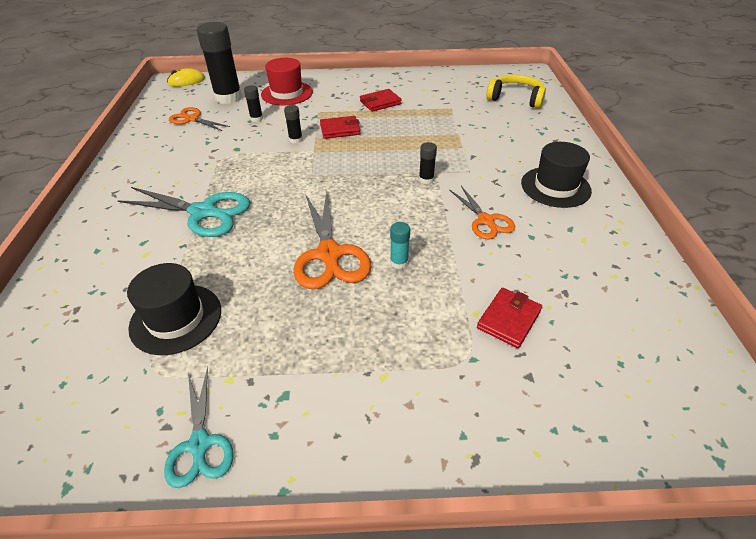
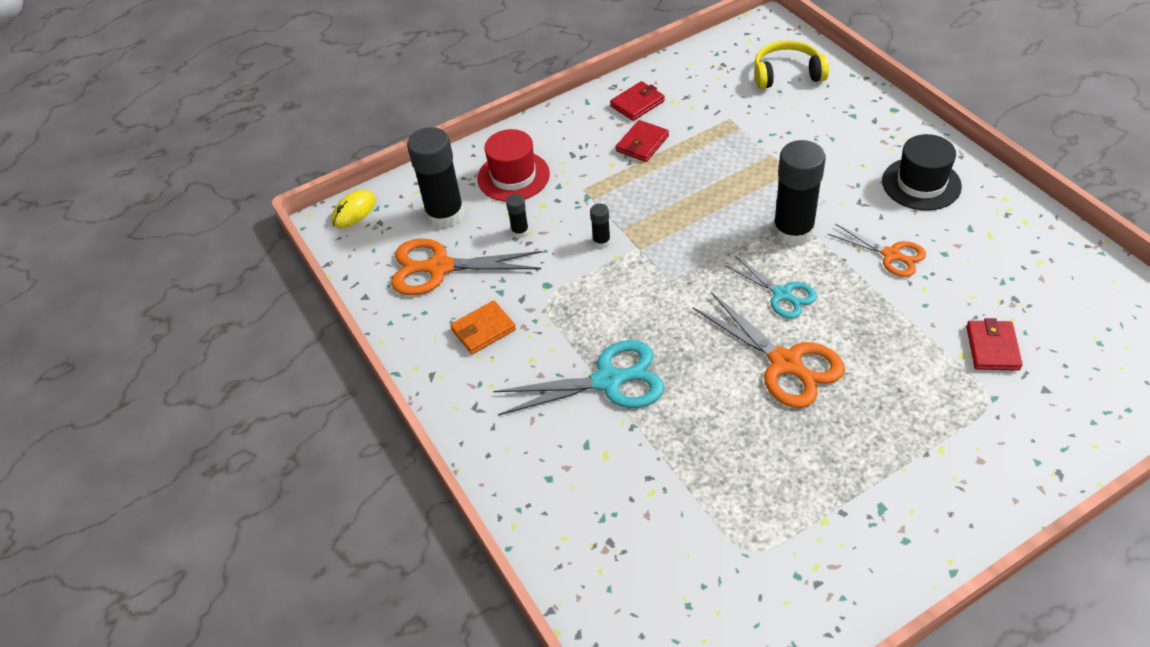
camera: 25 degrees left, 5 degrees up
(172, 156) = (483, 330): none -> orange wallet
(176, 318) = (716, 498): black hat -> none
(192, 119) = (439, 267): orange scissors -> orange scissors, size x1.61
(200, 445) = (859, 579): turquoise scissors -> turquoise scissors (782, 294)
(340, 130) = (637, 205): red wallet -> red wallet (637, 103)
(399, 262) = (856, 339): turquoise glue stick -> none
(426, 179) = (793, 231): black glue stick -> black glue stick, size x2.26

